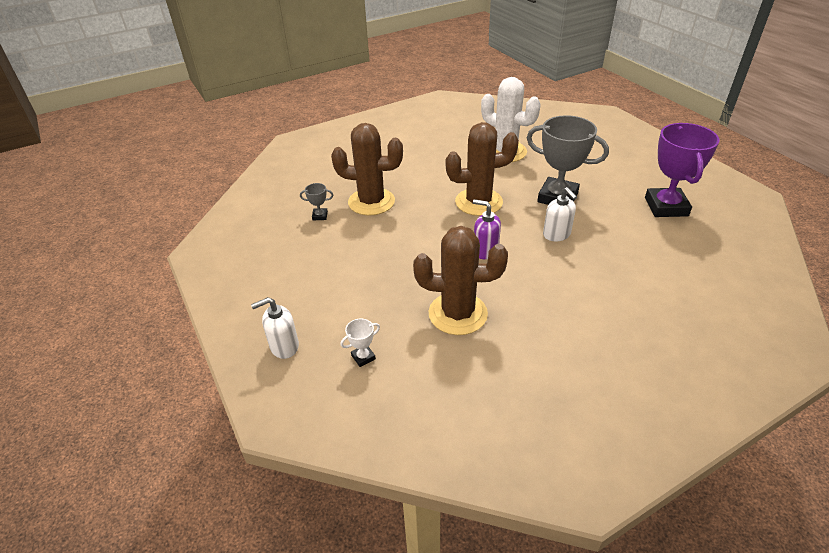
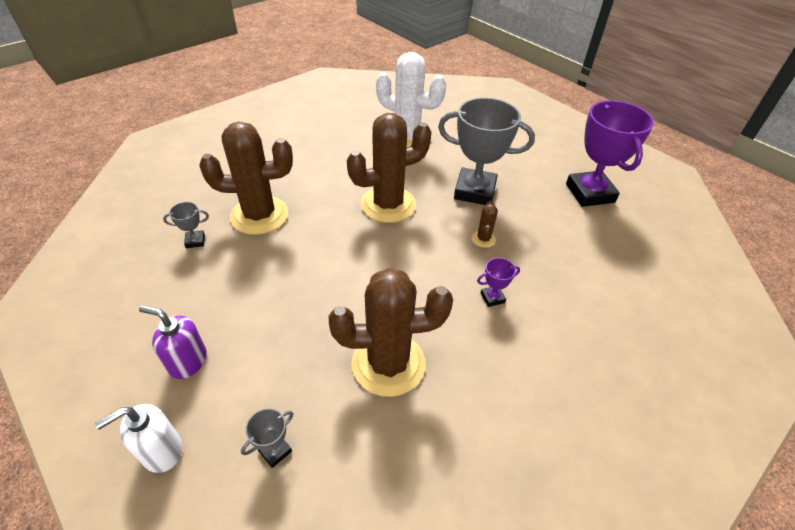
camera: 15 degrees left, 5 degrees up
(363, 357) = (275, 451): white trophy -> grey trophy
(485, 250) = (406, 269): purple soap dispenser -> purple soap dispenser (187, 361)
(554, 278) = (492, 298): none -> purple trophy
(556, 234) = (483, 239): white soap dispenser -> brown cactus

